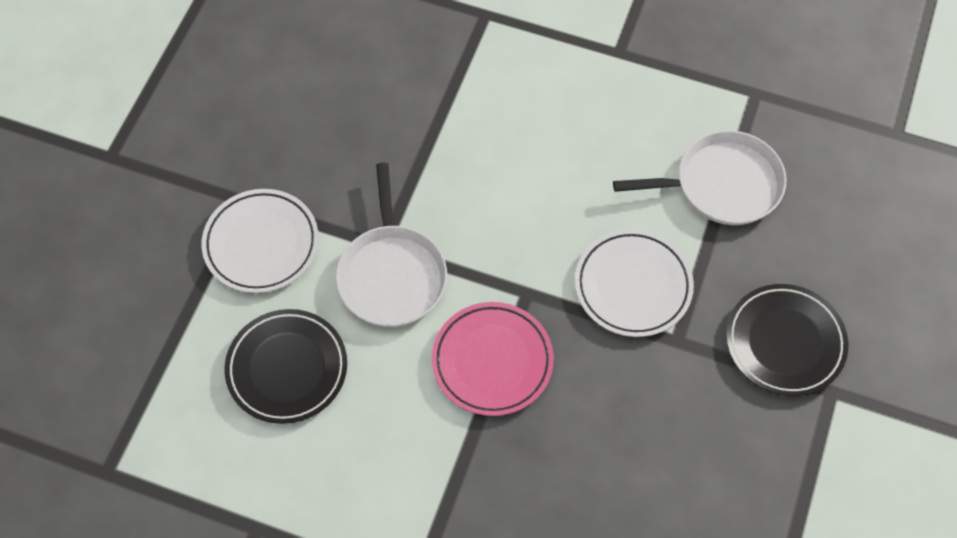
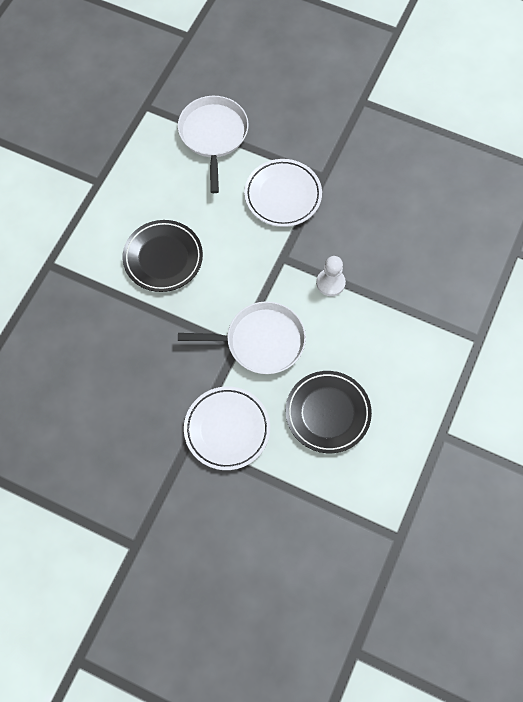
camera: 85 degrees left, 5 degrees up
(492, 361) = (330, 283): pink plate -> white pawn
(784, 342) = (328, 119): black plate -> black plate (163, 258)

